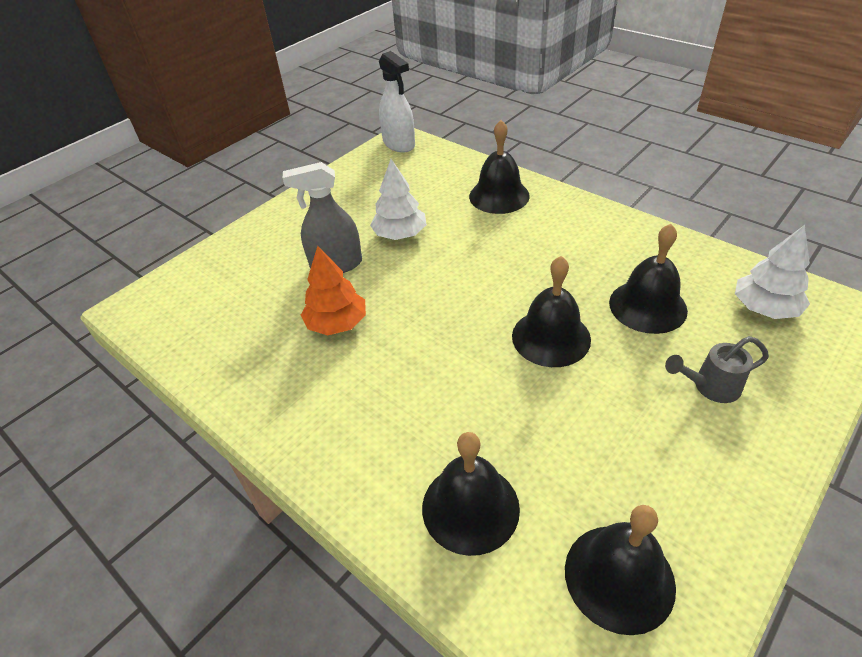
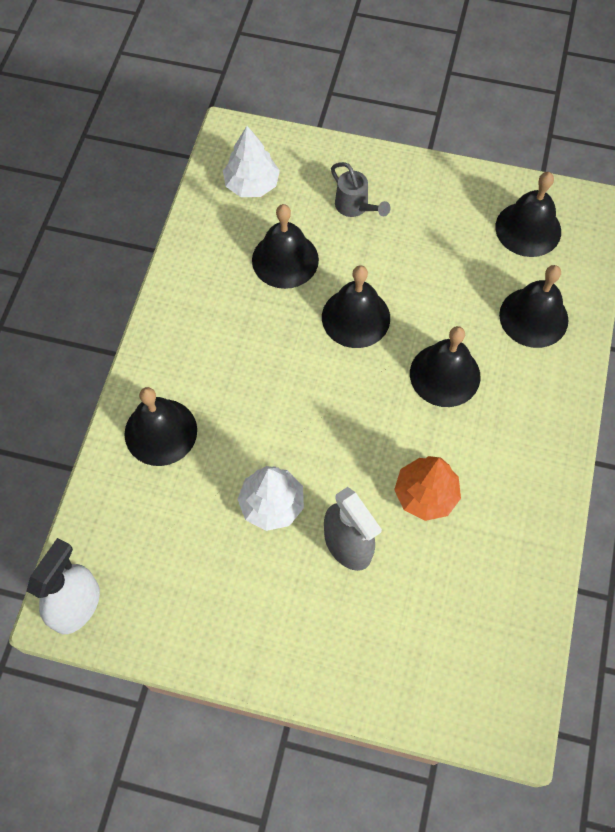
camera: 120 degrees left, 20 degrees up
(444, 384) = (445, 375): none -> black bell

